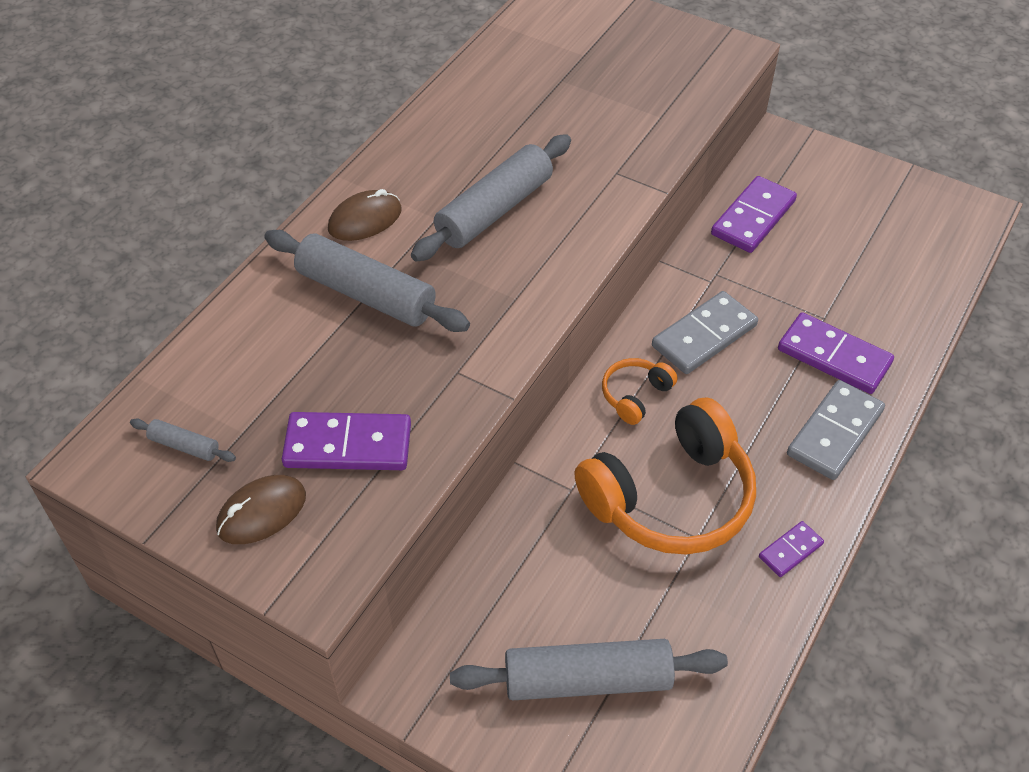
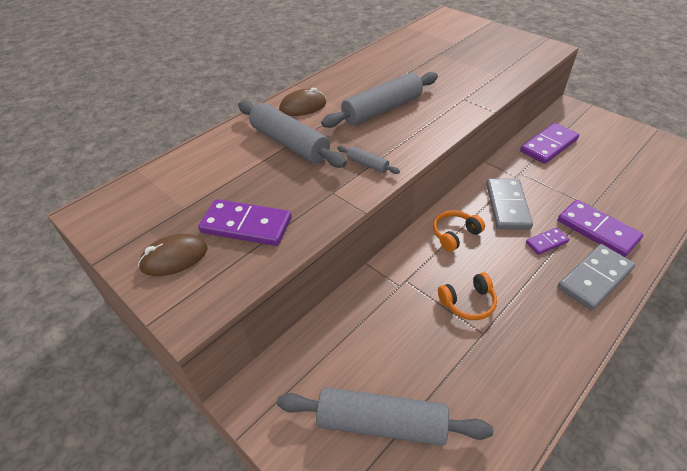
camera: 15 degrees right, 5 degrees down
(184, 446) = (145, 211): grey rolling pin -> grey rolling pin (367, 164)
(671, 497) = (468, 302): orange headphones -> orange headphones, size x0.46
(704, 336) = (507, 206): grey domino -> grey domino turned 60 degrees counterclockwise
(790, 550) = (553, 355): purple domino -> purple domino (546, 242)

